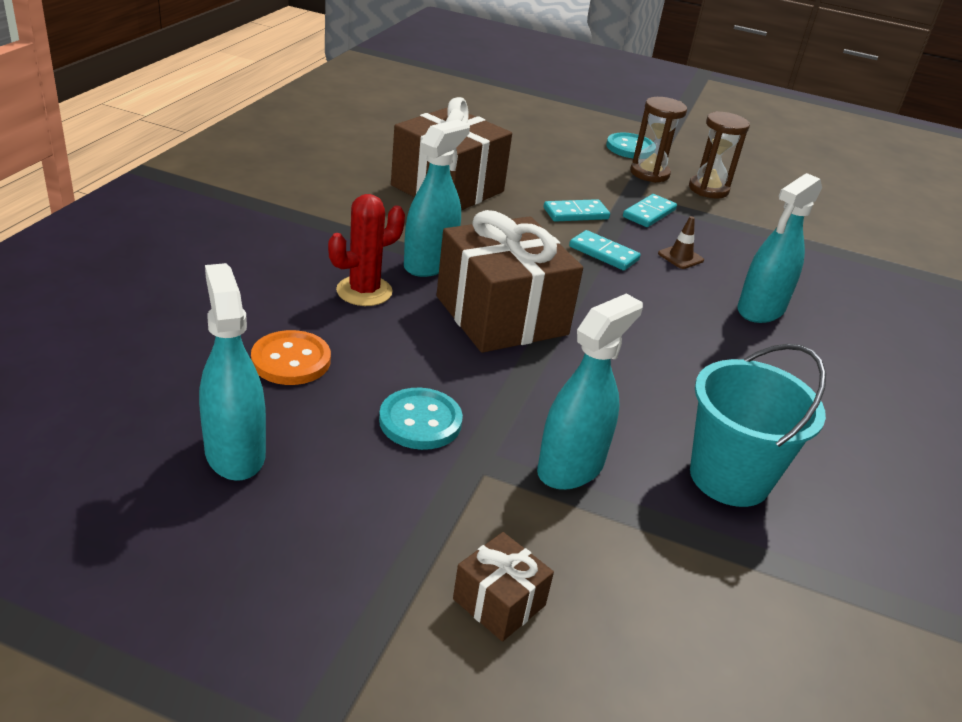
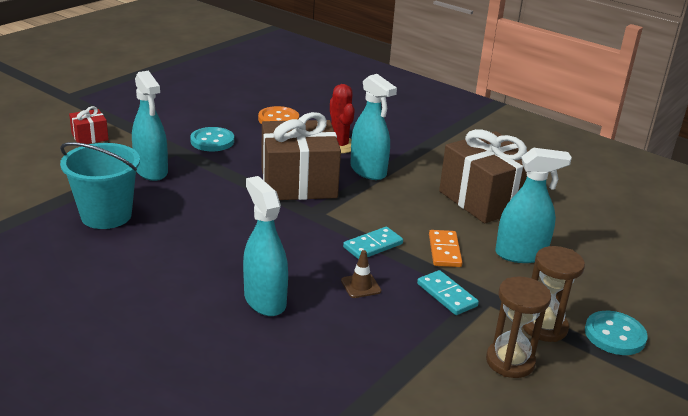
camera: 110 degrees right, 5 degrees down
(235, 453) = (217, 101): turquoise spray bottle -> turquoise spray bottle (521, 254)
(499, 602) = (90, 137): brown gift -> red gift
(576, 213) = (444, 251): turquoise domino -> orange domino

